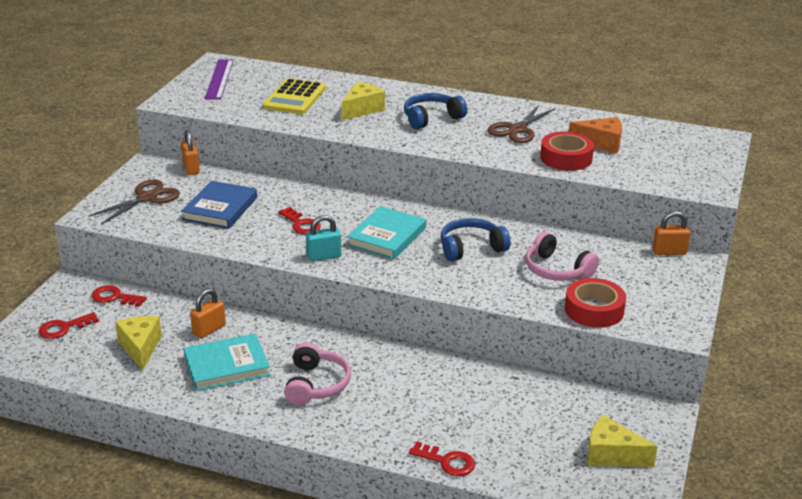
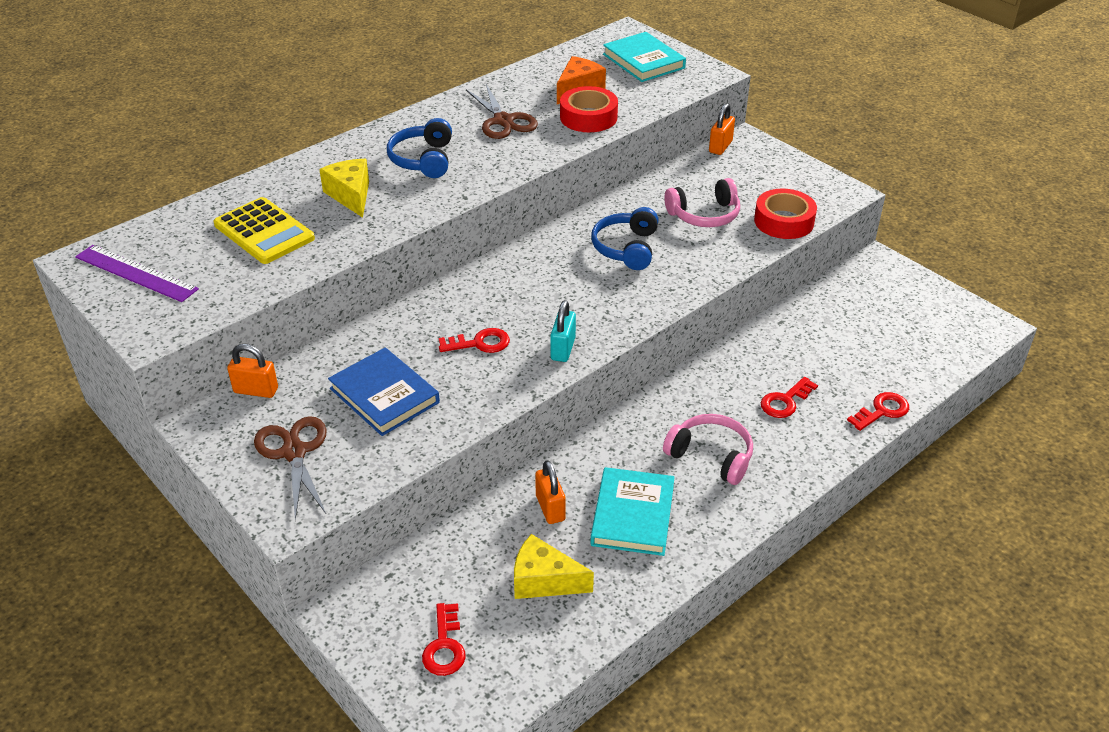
camera: 60 degrees left, 10 degrees up
(114, 297) = (412, 575): red key -> red key (785, 401)
(387, 237) = (559, 292): turquoise book -> turquoise book (643, 61)
(612, 455) = (920, 313): yellow cheese -> none

